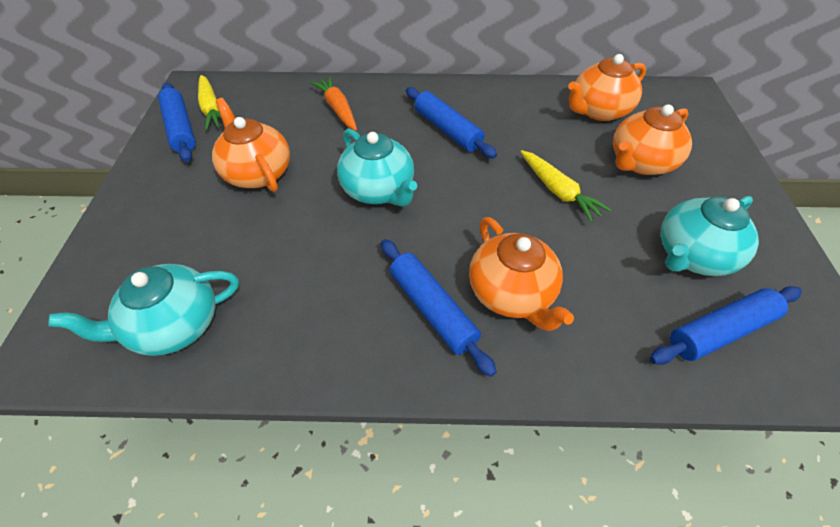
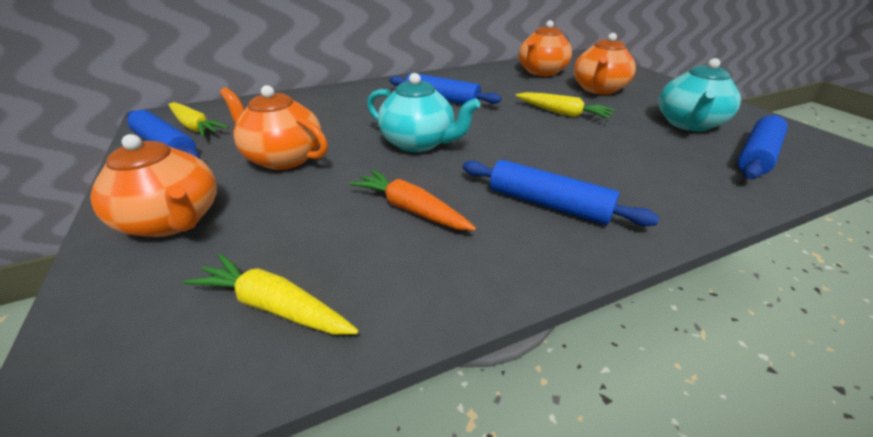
camera: 25 degrees left, 15 degrees down
(174, 325) = (274, 306): turquoise teapot -> yellow carrot
(338, 109) = (332, 105): orange carrot -> orange carrot (410, 209)
(511, 294) = (599, 175): orange teapot -> orange teapot (174, 220)

